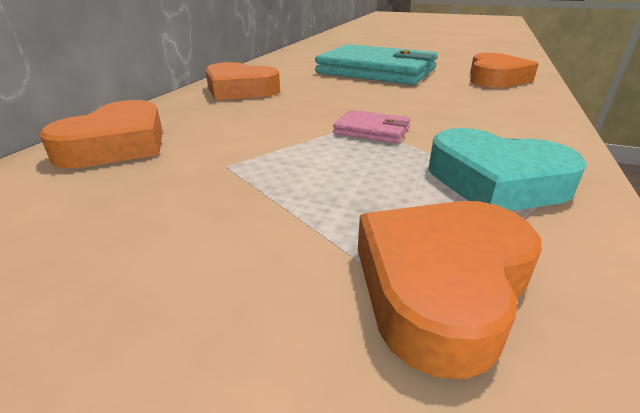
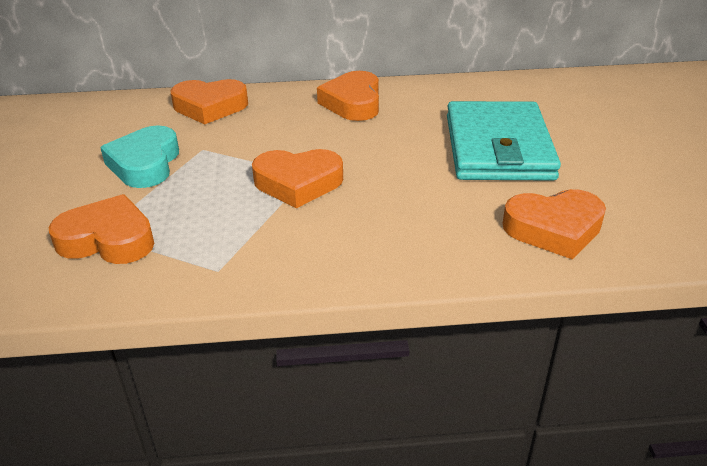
camera: 65 degrees right, 5 degrees up
(372, 130) = (298, 183): pink wallet -> orange heart
(495, 182) = (231, 248): turquoise heart -> turquoise heart (145, 164)

